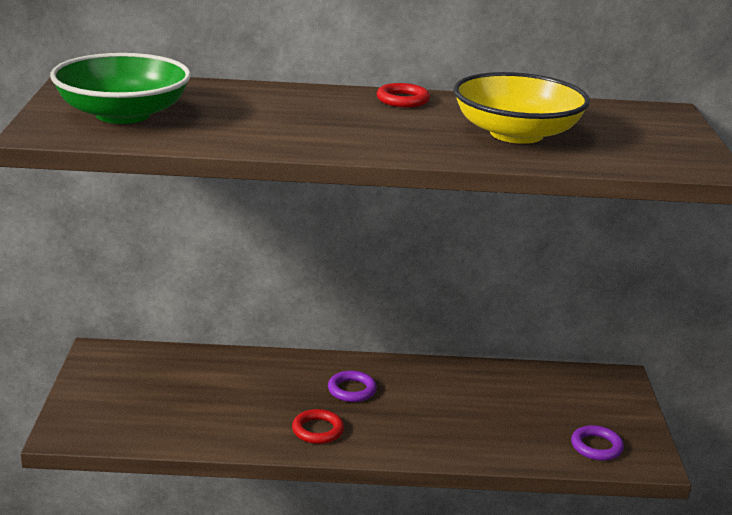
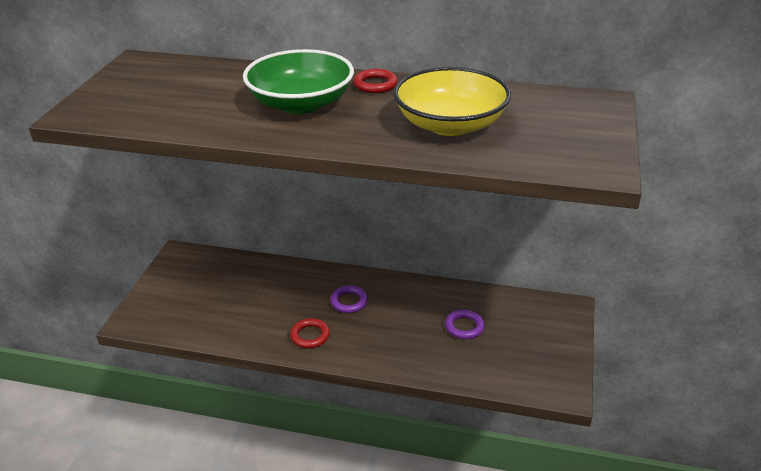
camera: 15 degrees right, 10 degrees up
(123, 114) = (144, 96): green bowl -> green bowl (301, 103)
(596, 447) = (524, 372): purple ring -> purple ring (464, 327)

